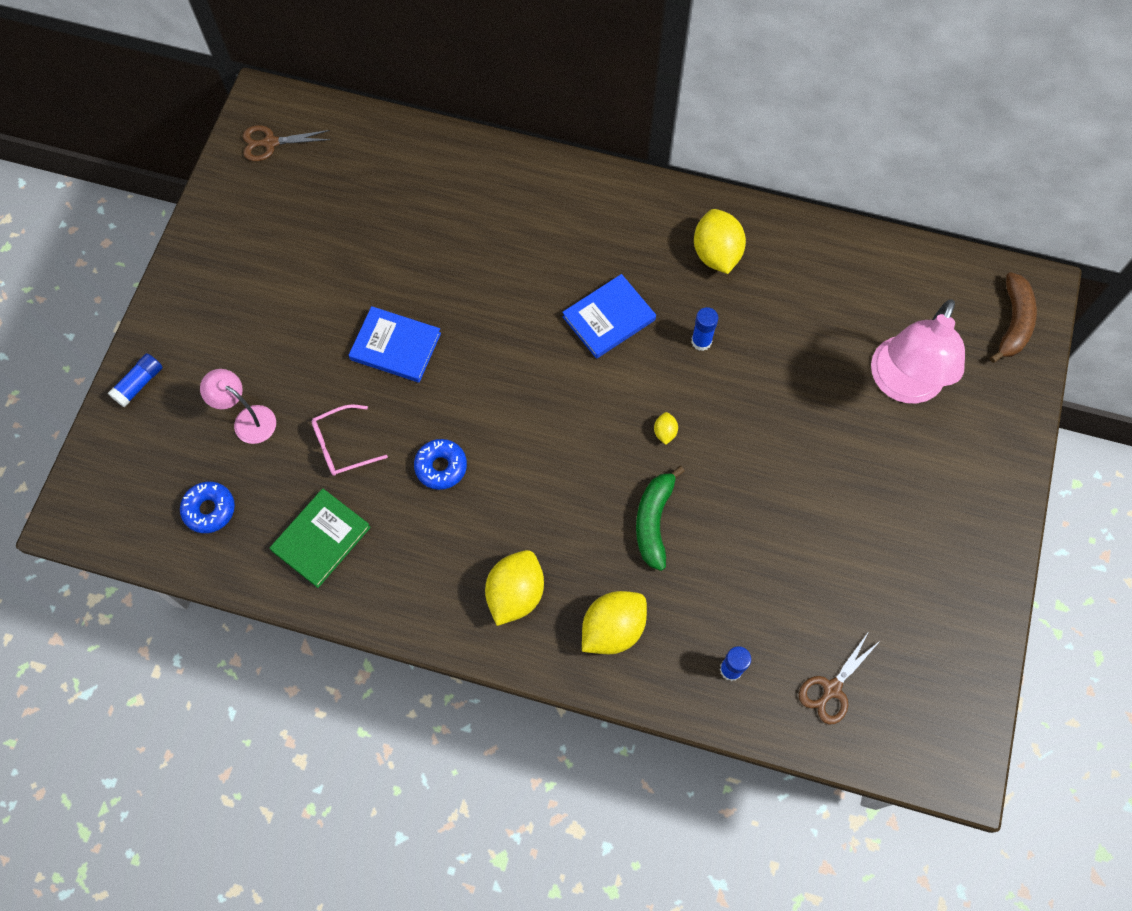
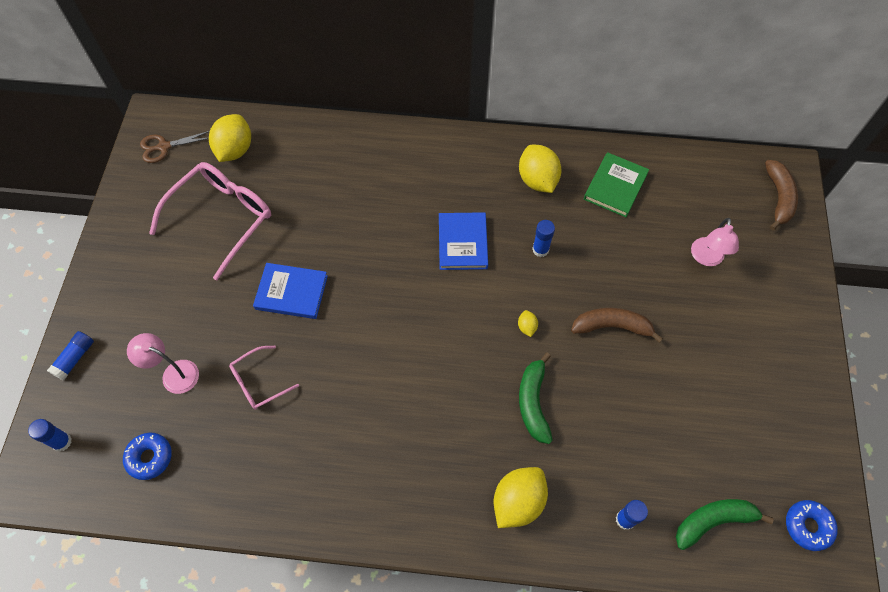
camera: 10 degrees left, 5 degrees down
(115, 476) = (62, 442): none -> blue glue stick
(321, 539) = (252, 466): green book -> green book (615, 186)
(327, 243) = (222, 218): none -> pink glasses
(441, 467) = (346, 386): blue donut -> blue donut (808, 526)
(515, 594) = (429, 485): yellow lemon -> yellow lemon (235, 150)
(609, 318) = (462, 243): blue book -> blue book turned 45 degrees counterclockwise
(767, 448) = (612, 326): none -> brown banana
(832, 689) = (713, 521): brown scissors -> green banana
(902, 384) = (706, 258): pink lamp -> pink lamp, size x0.55

